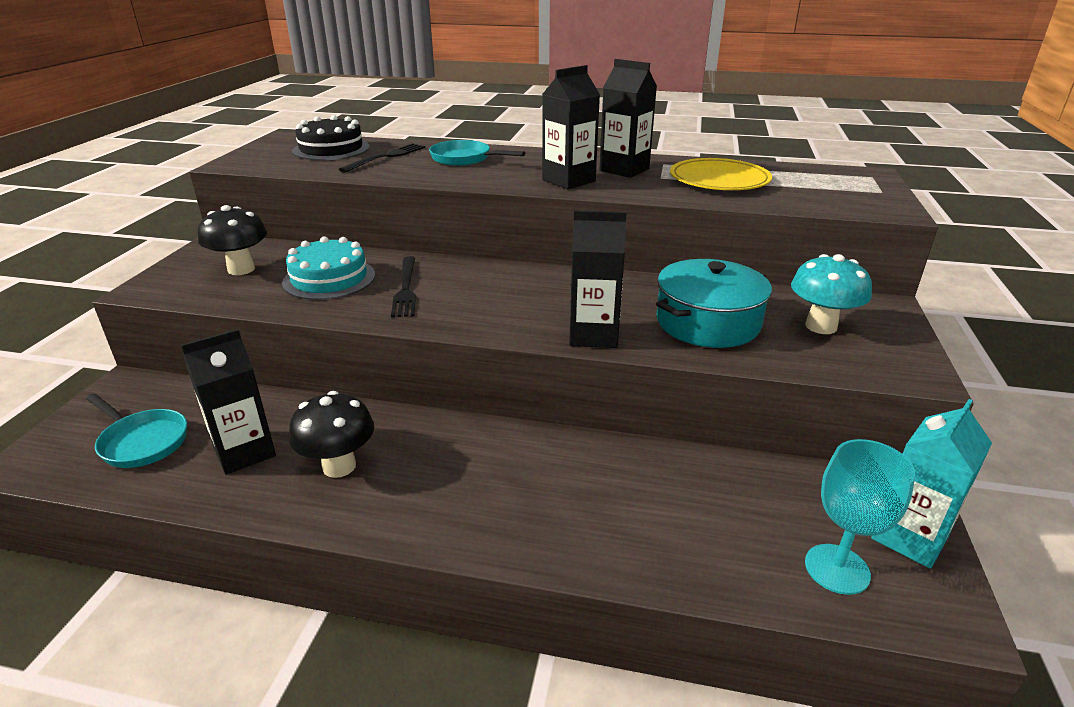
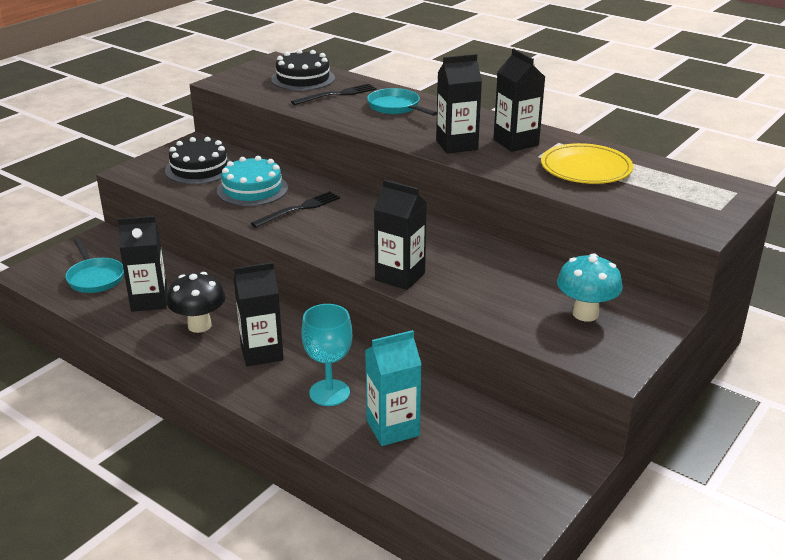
camera: 25 degrees right, 0 degrees up
(241, 269) = (199, 169): black mushroom -> black cake
(405, 288) = (298, 209): black fork -> black fork turned 150 degrees counterclockwise
(449, 478) = (262, 353): none -> black carton
(707, 322) = (496, 288): turquoise pot -> none
(837, 569) = (467, 482): turquoise goblet -> turquoise goblet (329, 393)
(909, 537) = (542, 483): turquoise carton -> turquoise carton (393, 428)

